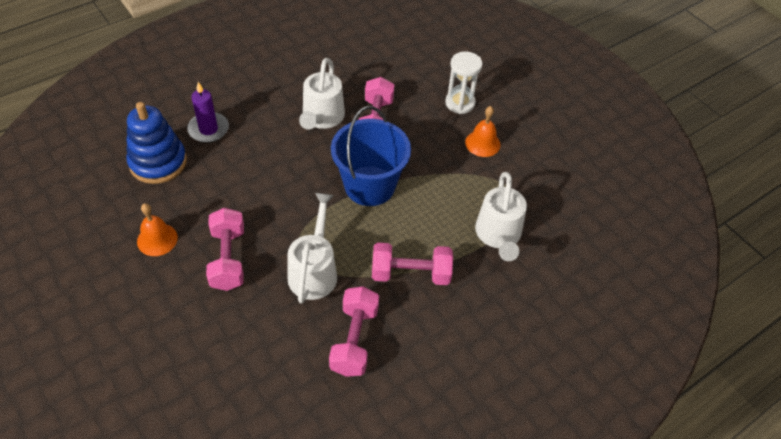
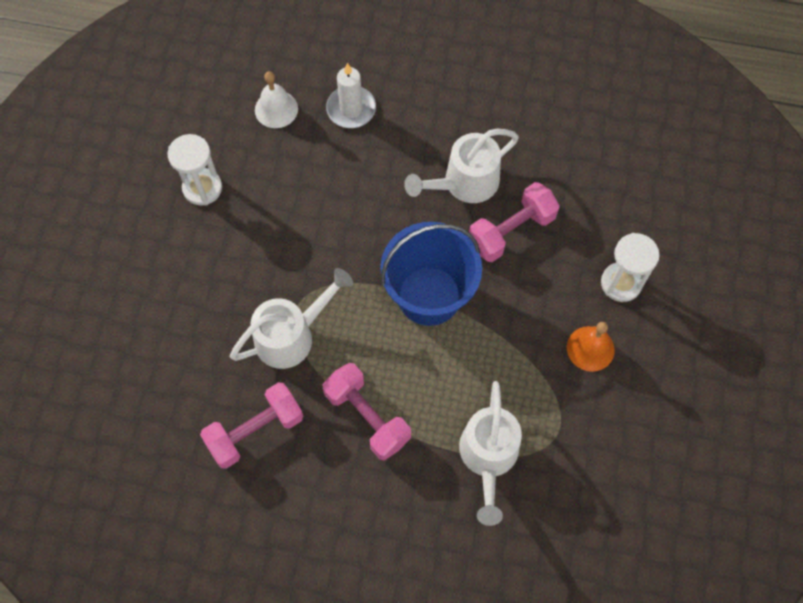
camera: 50 degrees right, 15 degrees up
(157, 239) = (202, 188): orange bell -> white hourglass
(158, 162) = (276, 109): blue stacking toy -> white bell
(208, 129) = (351, 109): purple candle -> white candle
(228, 259) = (237, 258): pink dumbbell -> none
(498, 236) = (488, 458): white watering can -> white watering can turned 45 degrees counterclockwise

